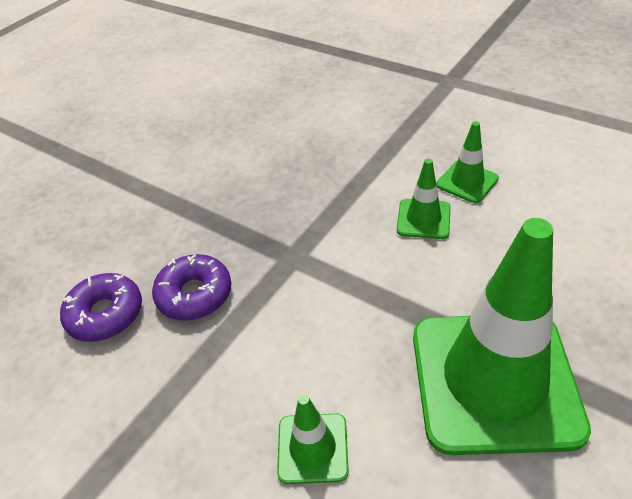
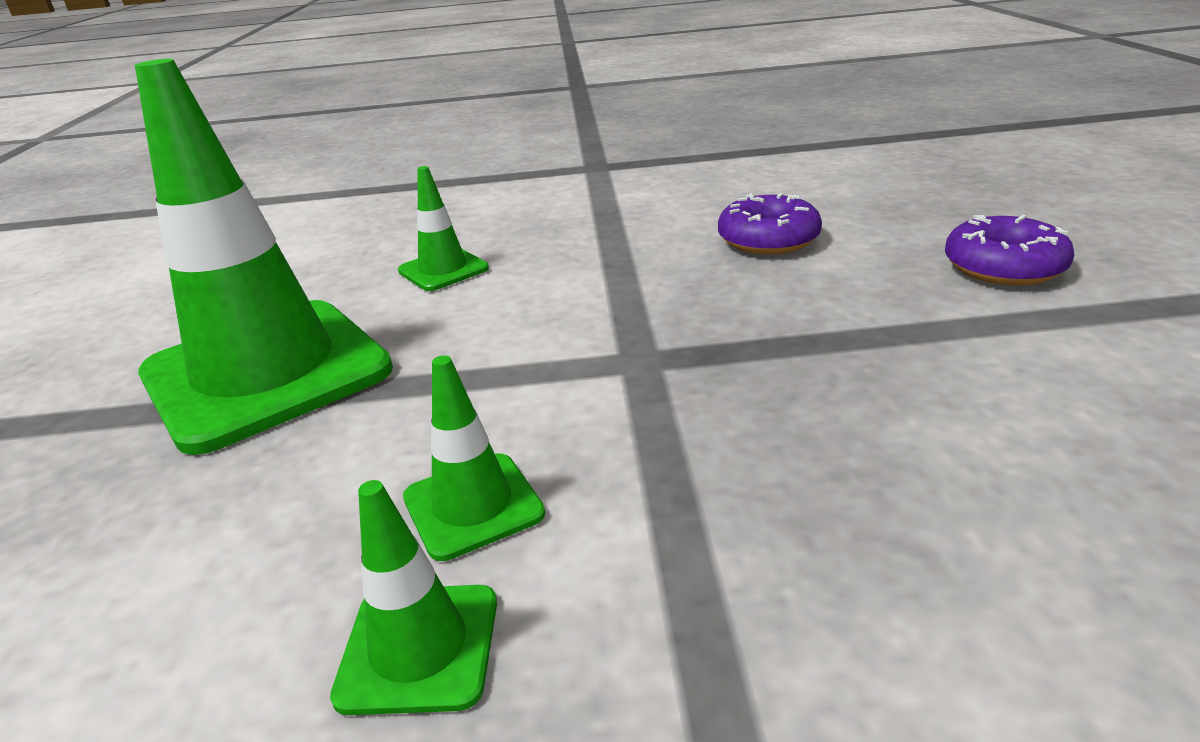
camera: 140 degrees right, 15 degrees down
(194, 294) = (705, 283): purple donut -> purple donut (1003, 267)

